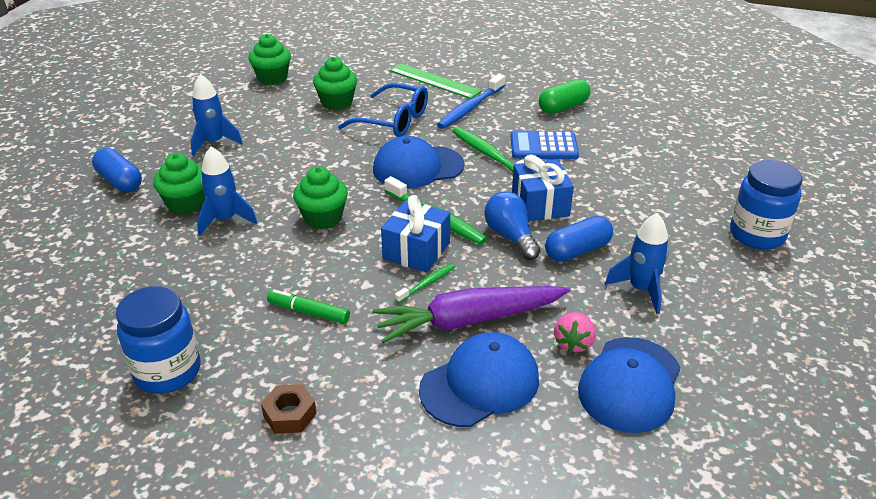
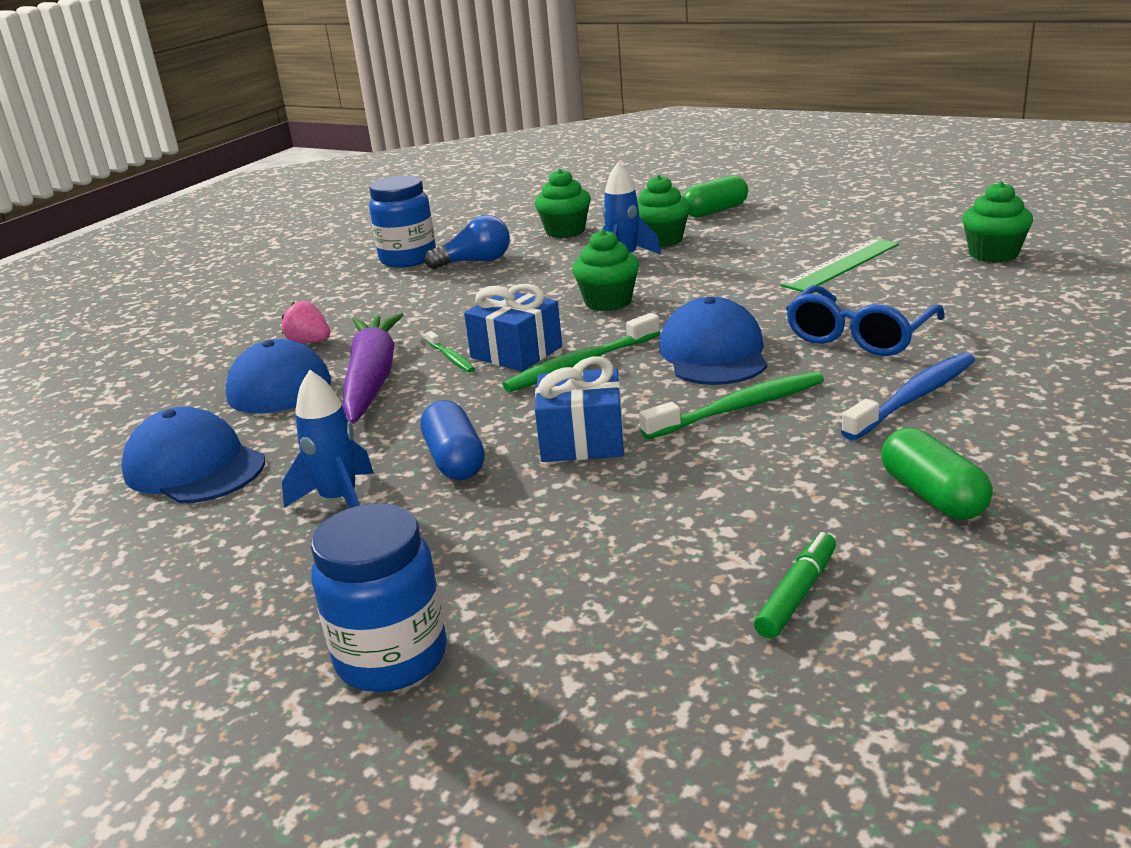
camera: 105 degrees right, 10 degrees down
(120, 181) = (715, 211): blue capsule -> green capsule
(214, 143) = (796, 239): blue rocket -> none
(290, 414) = (318, 303): brown nut -> none
(308, 312) = (445, 303): green marker -> green marker (797, 594)
(337, 103) = (917, 297): green cupcake -> green cupcake (565, 231)
(434, 81) = (1022, 368): green ruler -> green ruler (841, 265)
(470, 108) = (913, 397): blue toothbrush -> blue toothbrush turned 90 degrees clockwise
(511, 237) = (513, 412): blue light bulb -> blue light bulb (475, 262)
(543, 146) = (765, 458): blue calculator -> none
(573, 343) = (286, 438): pink strawberry -> pink strawberry (310, 342)

